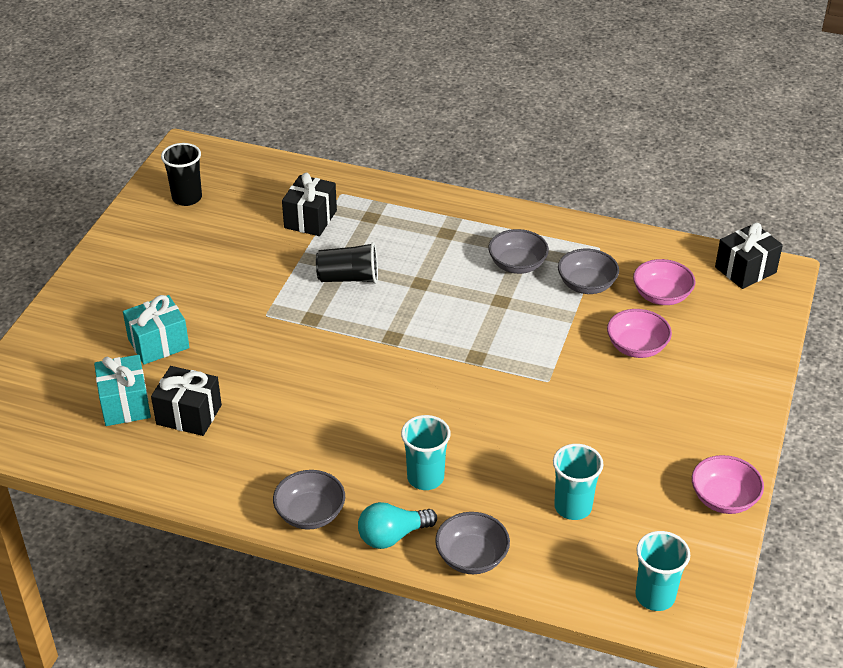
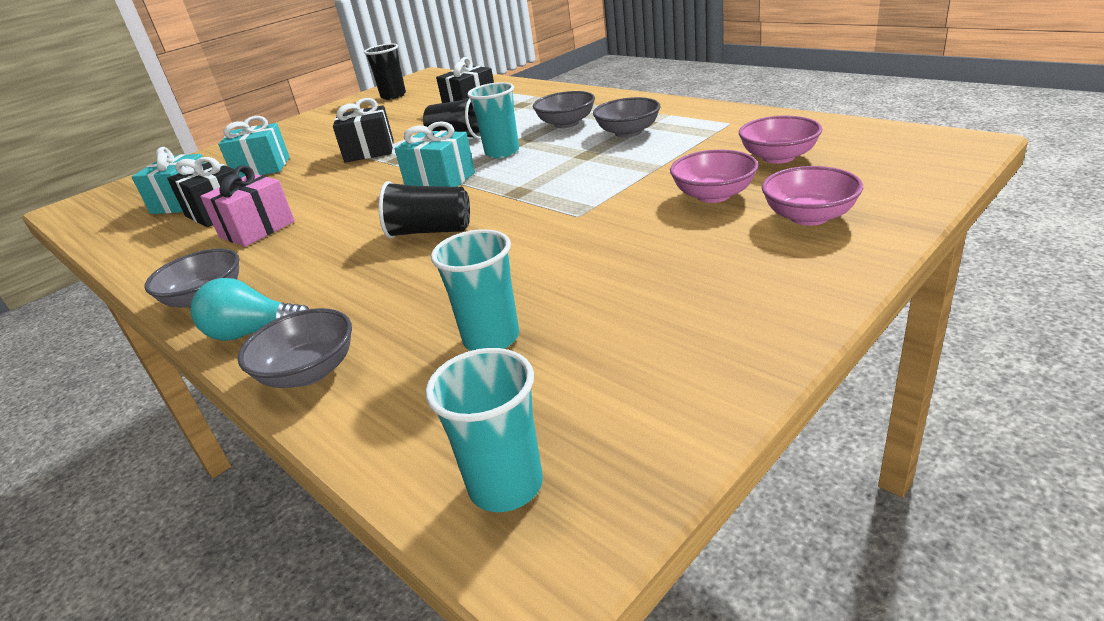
camera: 30 degrees right, 10 degrees down
(263, 432) = (257, 229): none -> pink gift
(388, 348) = (440, 181): none -> turquoise gift
(425, 478) = (353, 283): turquoise cup -> turquoise cup (502, 152)
(438, 414) = (430, 231): none -> black cup
(586, 285) = (692, 147): grey bowl -> grey bowl (566, 123)
(724, 499) = (729, 366): pink bowl -> pink bowl (809, 217)
(745, 270) = (909, 141): black gift -> black gift (369, 151)

